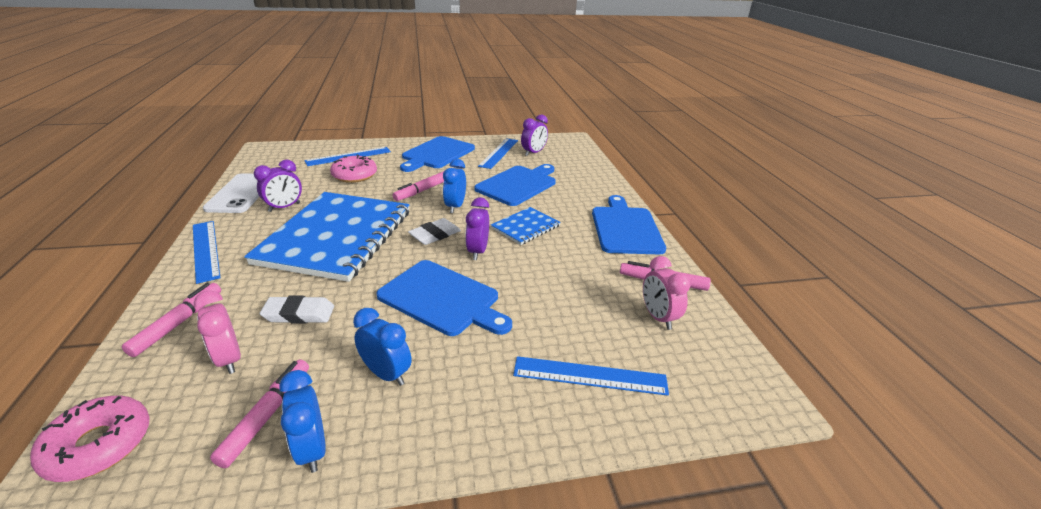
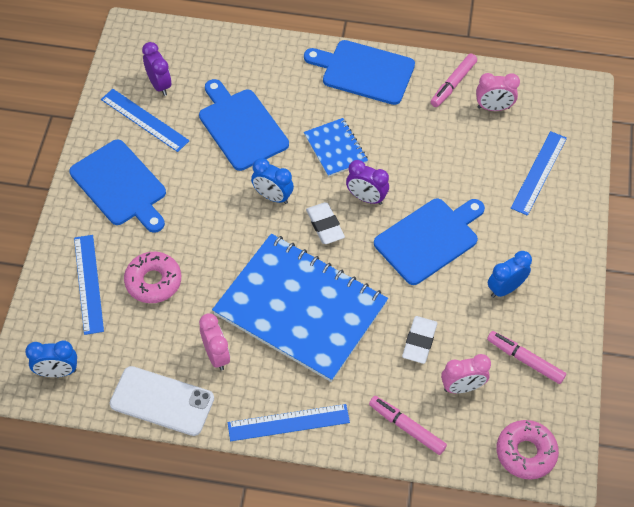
camera: 70 degrees left, 25 degrees up
(284, 207) = (216, 355): purple clock -> pink clock
(312, 449) = (559, 335): blue clock -> blue clock (57, 372)
(422, 191) = (223, 219): pink marker -> none

